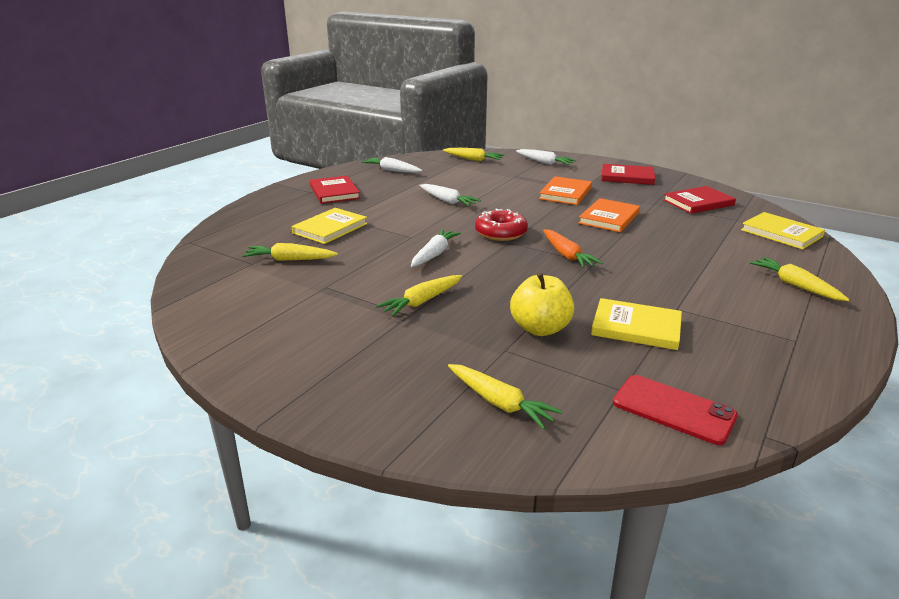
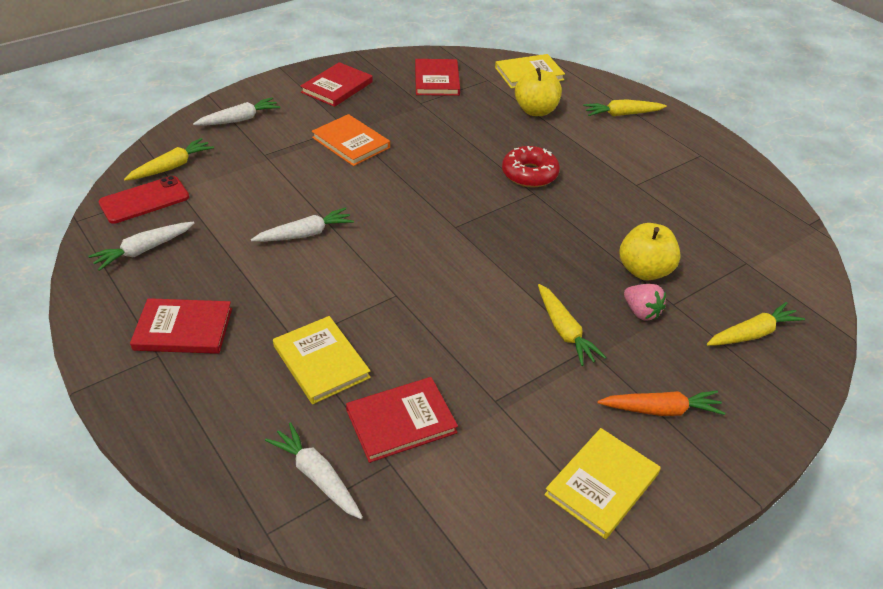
camera: 70 degrees left, 15 degrees up
(290, 260) = (401, 421): yellow carrot -> red book
(434, 254) = (456, 290): white carrot -> white carrot (317, 476)
(477, 334) = (641, 312): none -> pink strawberry
(501, 233) = (429, 224): red donut -> red donut (529, 174)
(567, 255) = (509, 202): orange carrot -> orange carrot (661, 410)
(609, 218) = (437, 143): orange book -> none
(636, 327) = (659, 218): yellow book -> yellow book (602, 484)
(673, 409) = (775, 249): red phone -> red phone (144, 200)
(723, 245) = (536, 111): none -> yellow apple

